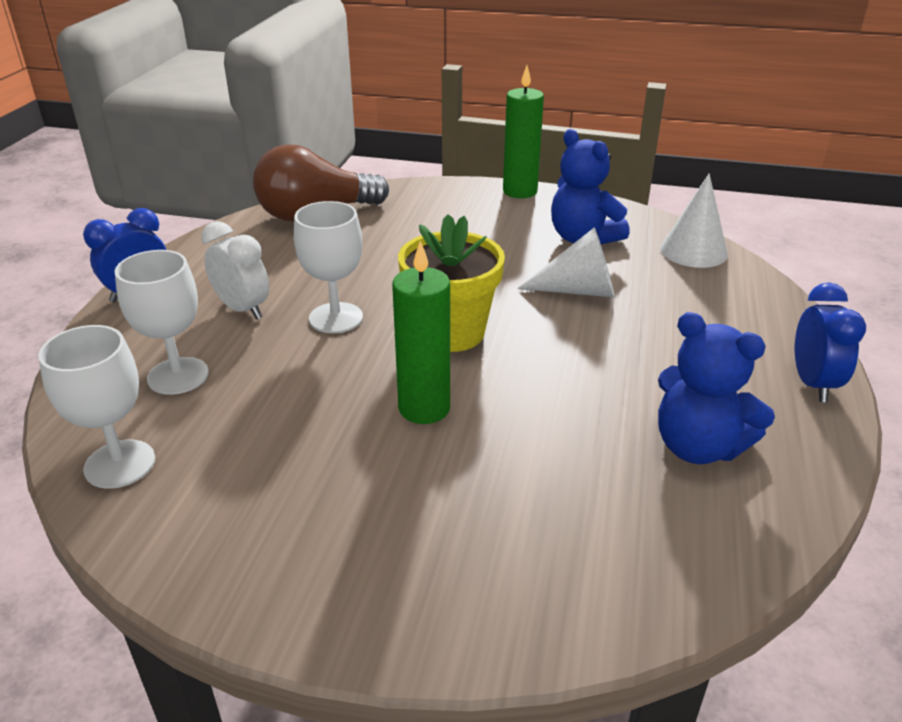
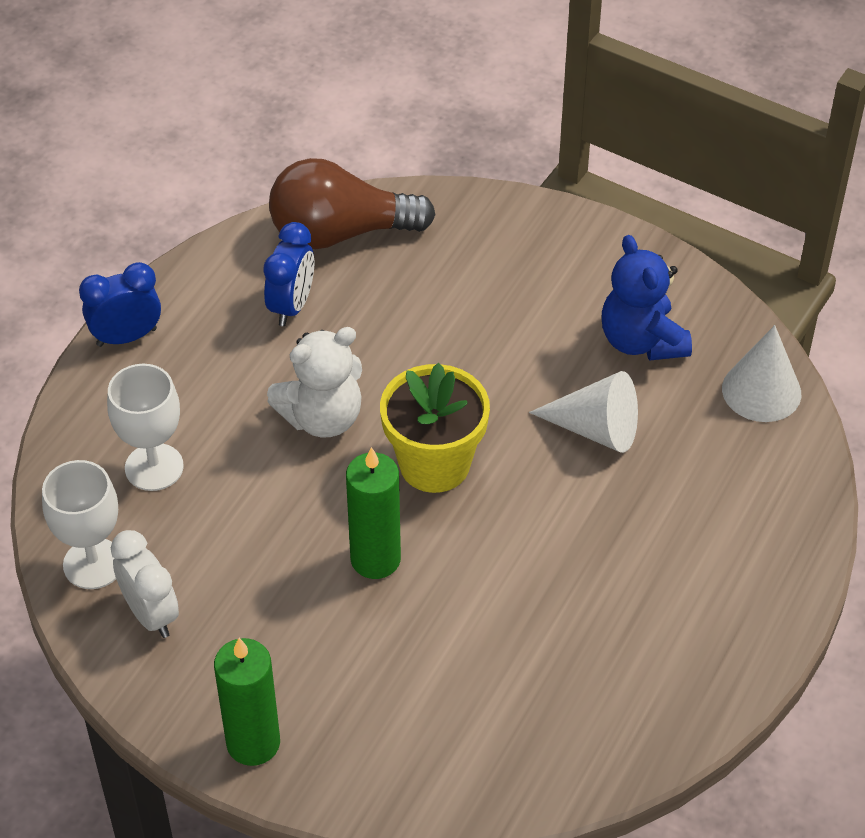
camera: 15 degrees right, 15 degrees up
(243, 309) = (230, 385): white clock -> white clock (151, 614)
(336, 318) = (322, 418): white goblet -> white teddy bear
(520, 191) = (603, 235): green candle -> green candle (253, 743)
(698, 447) = (611, 661): blue teddy bear -> none
(812, 384) = (770, 613): blue clock -> blue clock (291, 306)

